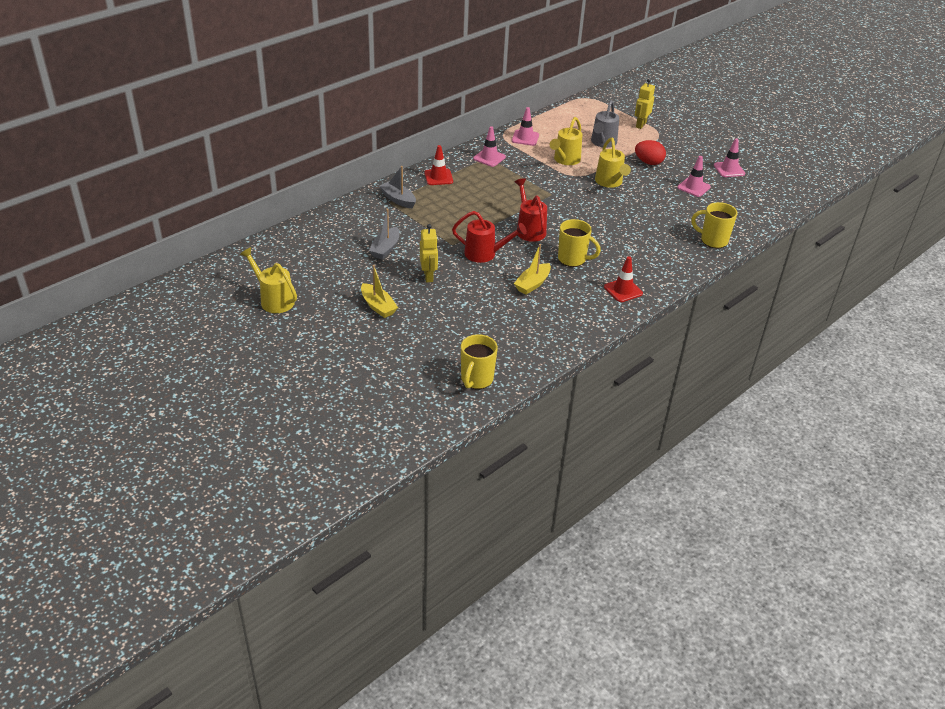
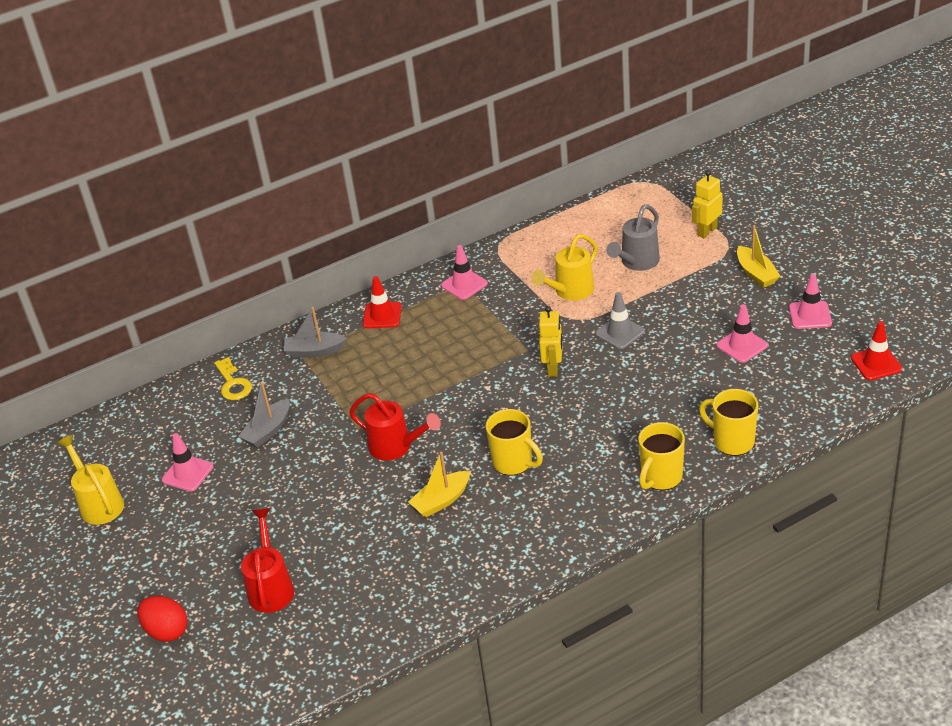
camera: 20 degrees right, 0 degrees up
(345, 221) = (233, 384): none -> yellow key
(378, 306) = (224, 523): yellow boat -> yellow boat (756, 273)
(398, 200) = (314, 351): grey boat -> grey boat turned 60 degrees counterclockwise
(428, 276) = (307, 479): yellow robot -> yellow robot (553, 368)
(476, 379) = (306, 651): yellow mug -> yellow mug (661, 477)
(525, 138) = (528, 251): pink traffic cone -> pink traffic cone (187, 473)
(529, 229) = (472, 409): red watering can -> red watering can (271, 587)
(610, 182) = (620, 332): yellow watering can -> grey traffic cone
(623, 290) = (564, 520): red traffic cone -> red traffic cone (876, 363)
(648, 162) = (691, 299): red egg -> red egg (167, 631)

